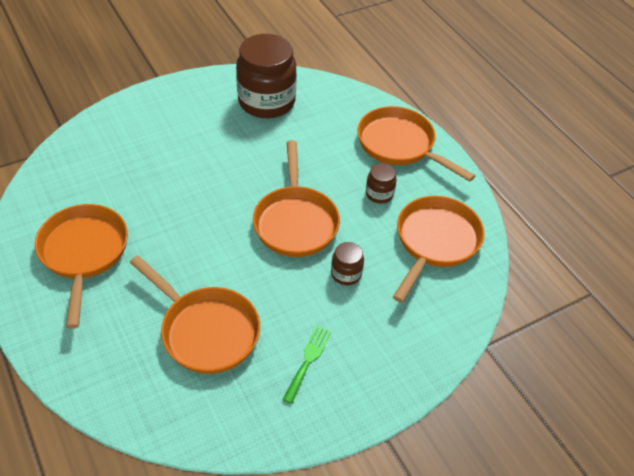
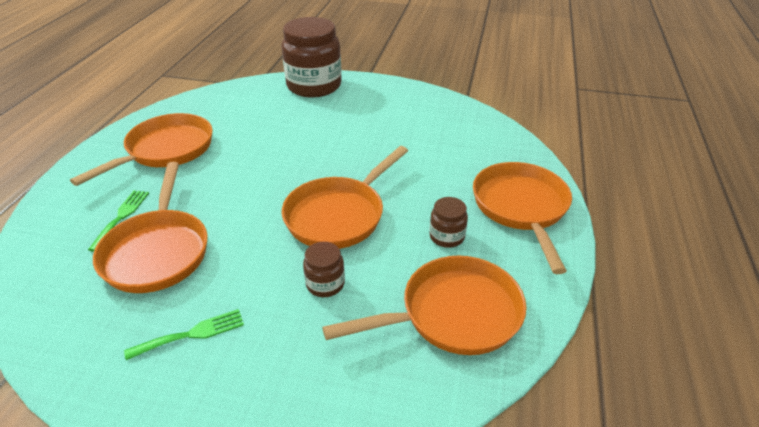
camera: 45 degrees right, 10 degrees down
(136, 327) = (121, 217): none -> green fork
(266, 102) = (432, 120): brown jar -> brown jar (314, 86)

